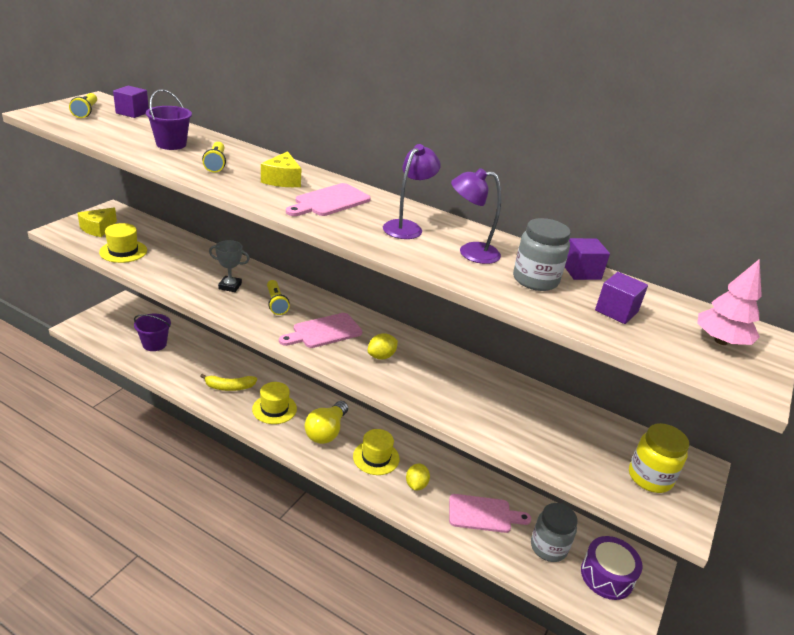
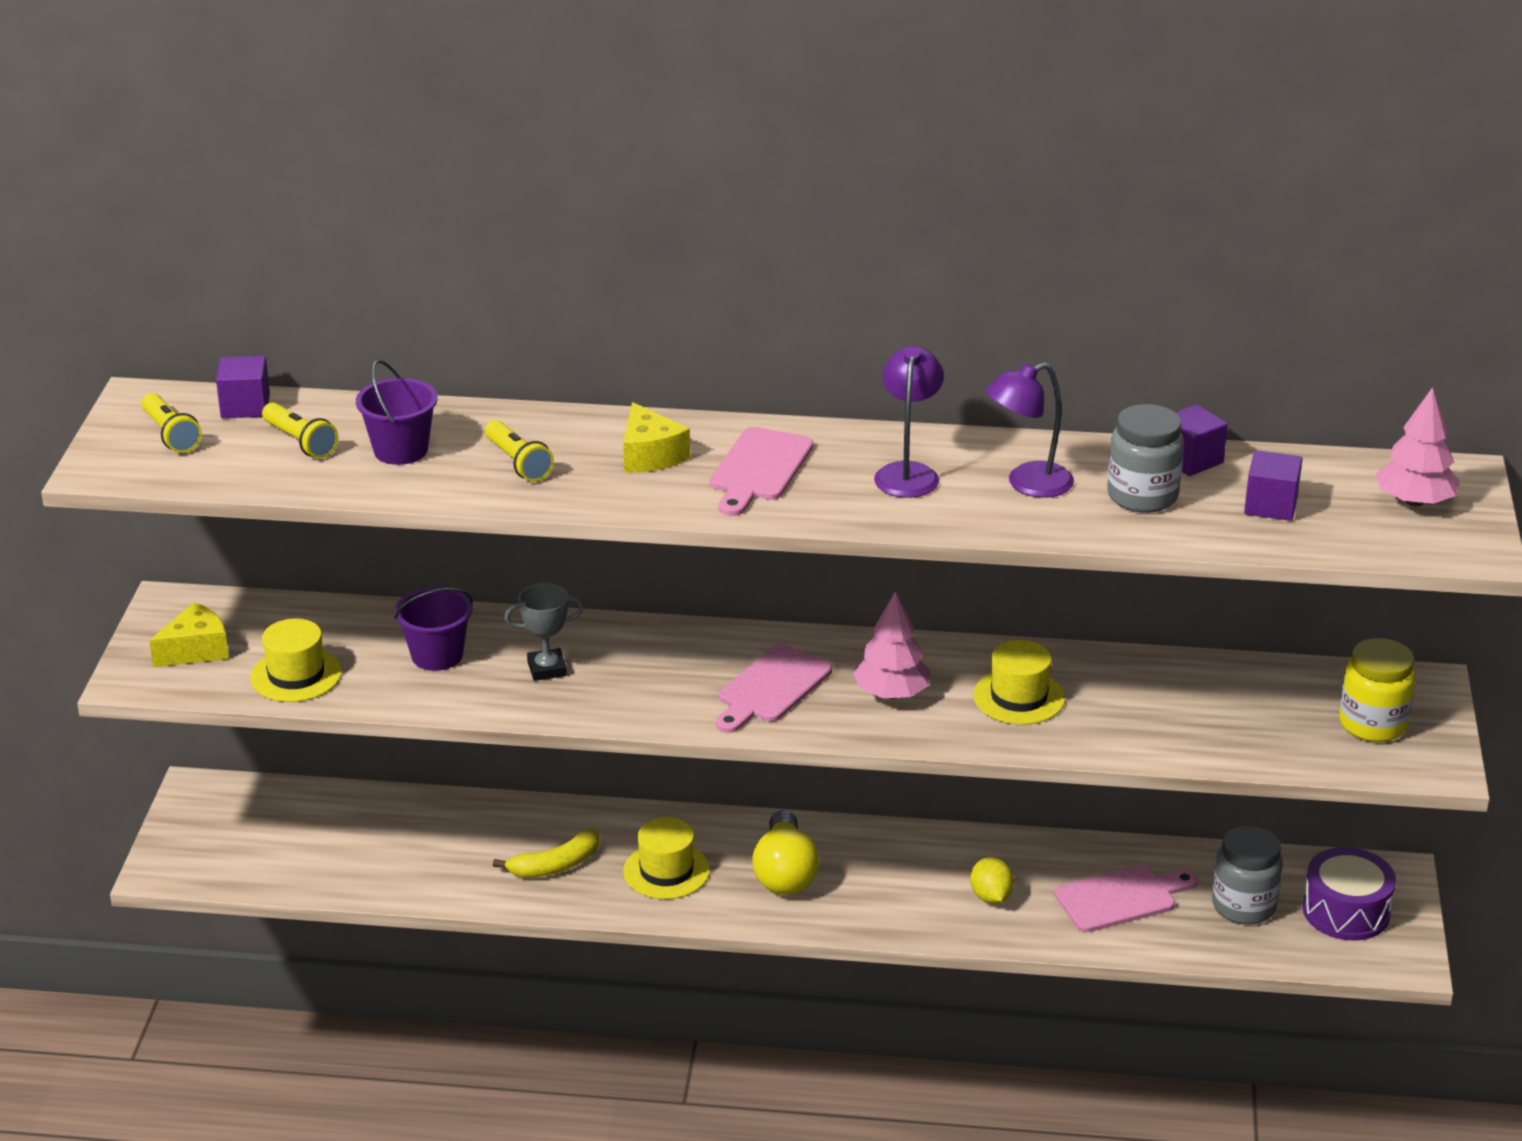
camera: 20 degrees left, 0 degrees up
(98, 228) = (196, 650): yellow cheese -> yellow cheese turned 135 degrees counterclockwise
(154, 344) = (343, 844): purple bucket -> purple bucket (437, 655)
(276, 303) = (651, 669): yellow flashlight -> yellow flashlight (300, 442)
(376, 457) = (897, 881): yellow hat -> yellow hat (1019, 697)
(381, 356) = (891, 693): yellow lemon -> pink tree

